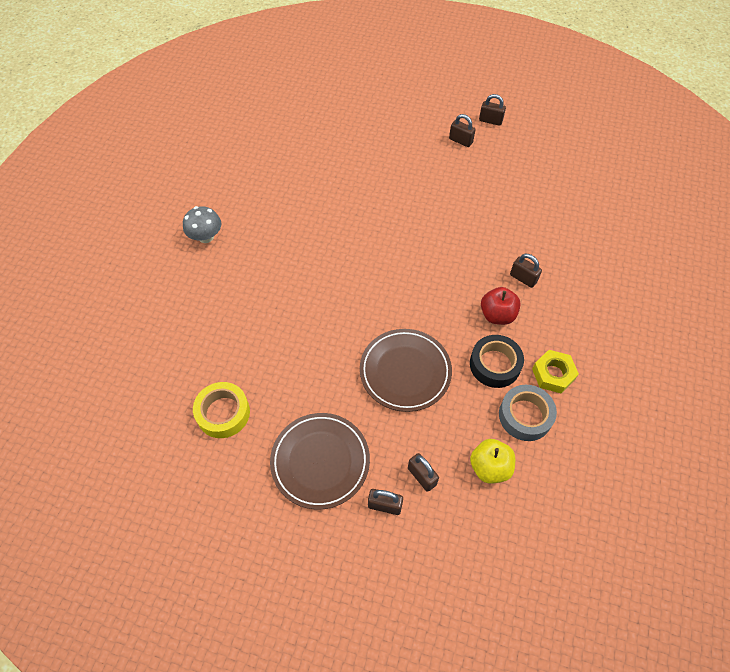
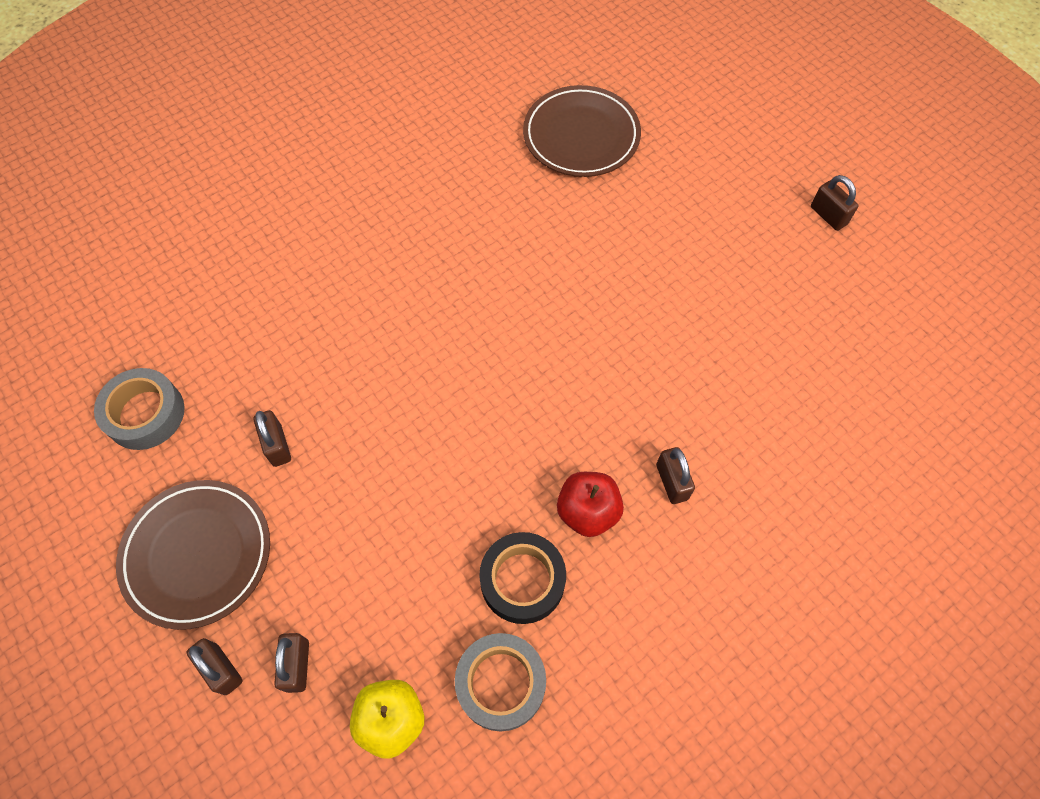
camera: 35 degrees right, 5 degrees up
(206, 237) = (311, 172): grey mushroom -> none
(223, 413) = (145, 414): yellow tape -> grey tape
(405, 372) = (397, 508): brown plate -> brown plate (581, 136)
(460, 141) = (756, 222): brown padlock -> brown padlock (277, 445)
(553, 374) = (592, 652): yellow nut -> none

